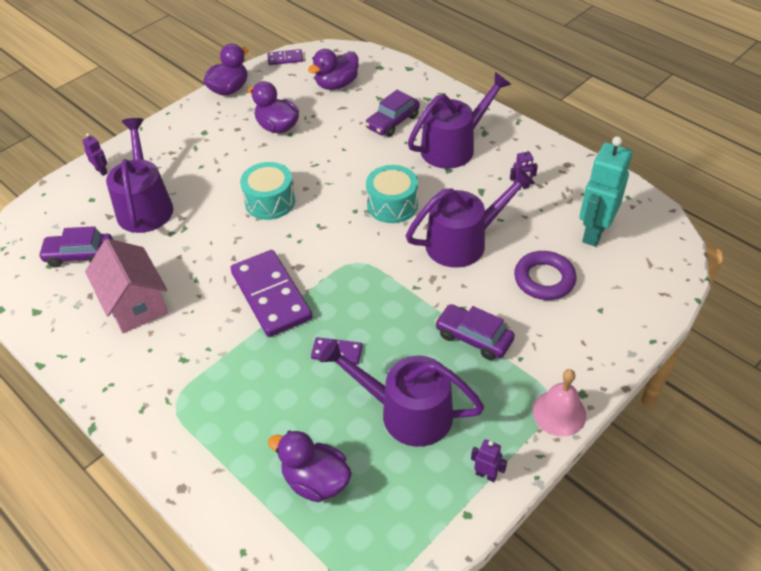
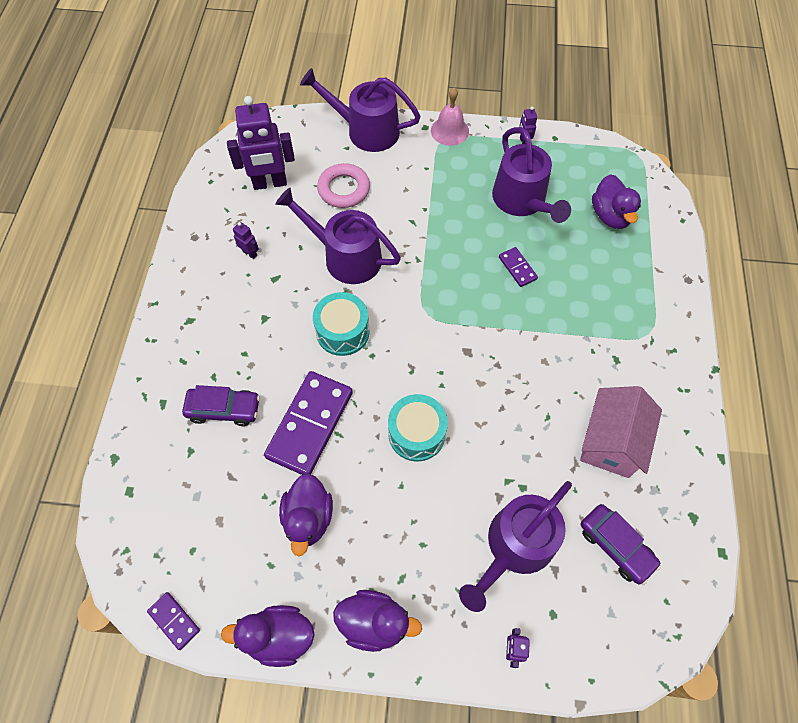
camera: 130 degrees left, 15 degrees up
(271, 296) = (511, 347): purple domino -> purple domino (310, 424)
(336, 84) = (192, 514): purple duck -> purple duck (374, 622)
(453, 147) = (229, 332): purple watering can -> purple watering can (366, 130)
(473, 338) = (432, 200): purple car -> none
(544, 279) = (344, 189): purple ring -> pink ring
(594, 232) = (270, 183): turquoise robot -> purple robot

